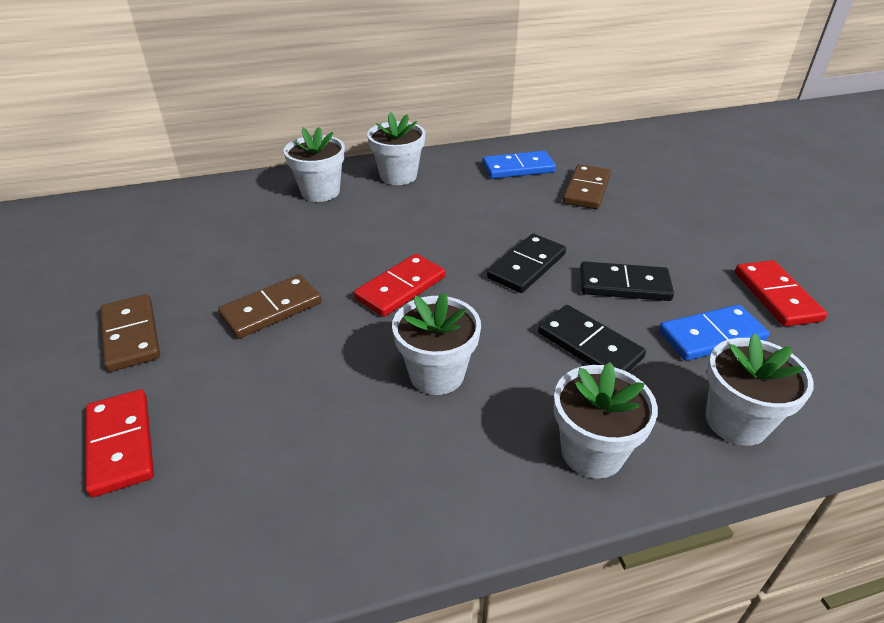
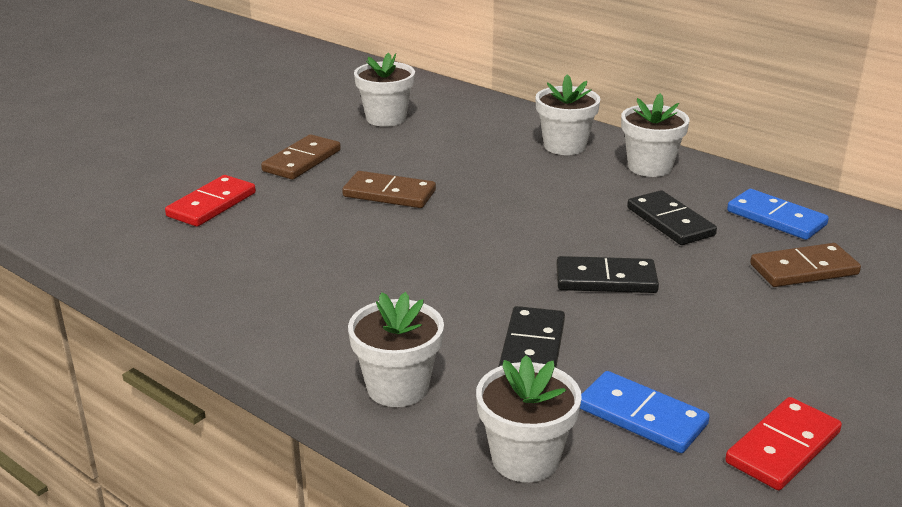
camera: 55 degrees right, 10 degrees down
(400, 288) = (486, 233): red domino -> none
(436, 374) = (403, 287): white flower pot -> white flower pot (386, 118)
(624, 285) = (655, 342): black domino -> black domino (670, 222)

